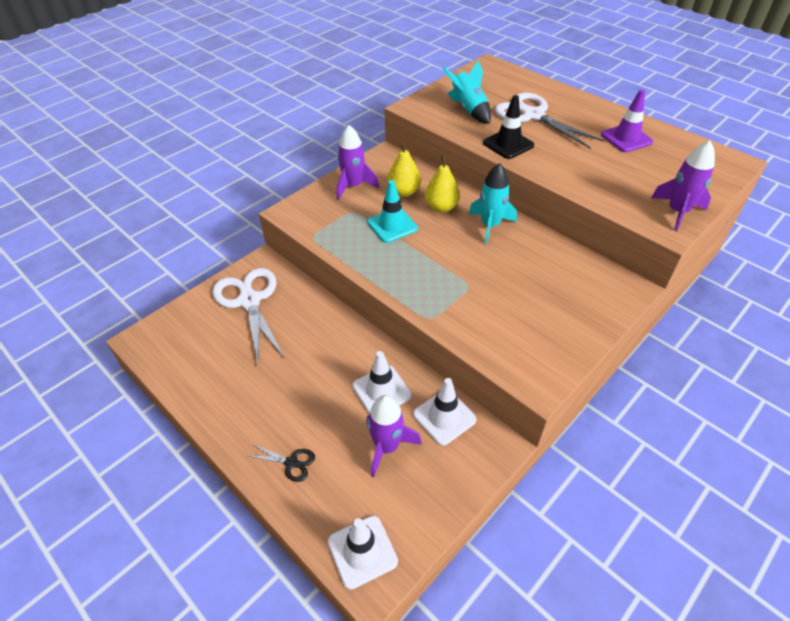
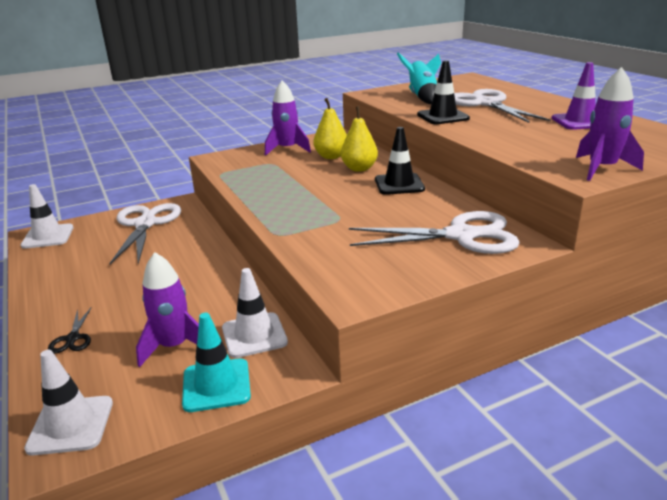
camera: 20 degrees right, 20 degrees down
(291, 463) = (73, 338): black scissors -> black scissors turned 45 degrees clockwise
(381, 391) = (207, 303): white traffic cone -> white traffic cone (48, 236)
(392, 225) = (300, 174): turquoise traffic cone -> turquoise traffic cone (216, 385)
(490, 226) = (399, 184): turquoise rocket -> black traffic cone
(577, 287) = (461, 235): none -> white scissors

